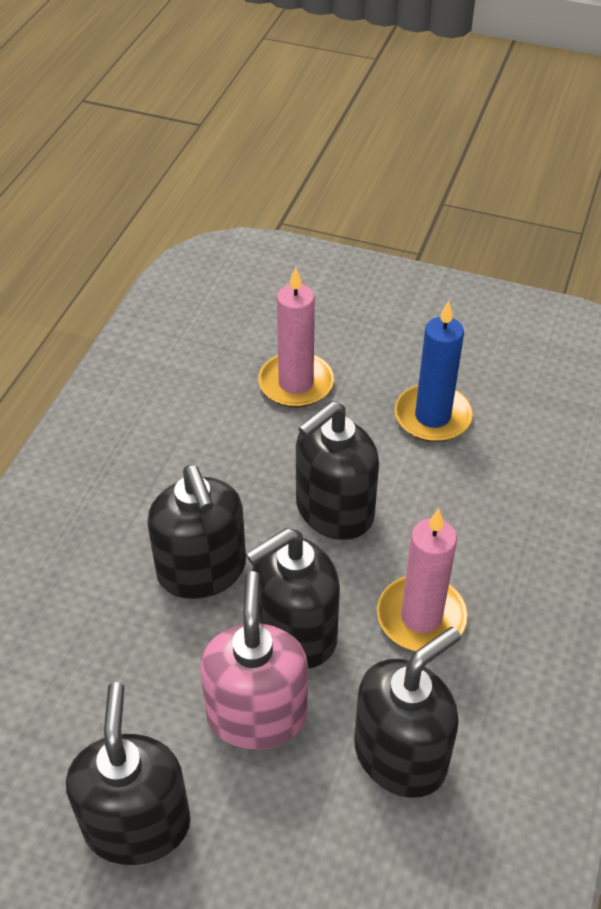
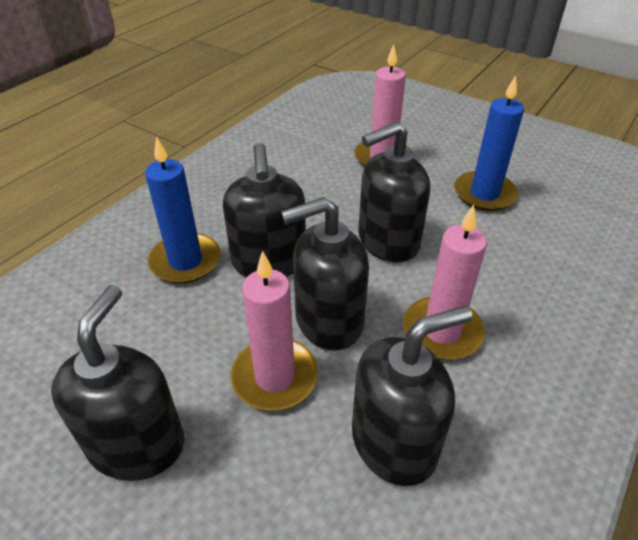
camera: 15 degrees right, 5 degrees down
(100, 592) = (185, 261): none -> blue candle
(257, 714) = (274, 377): pink soap dispenser -> pink candle

